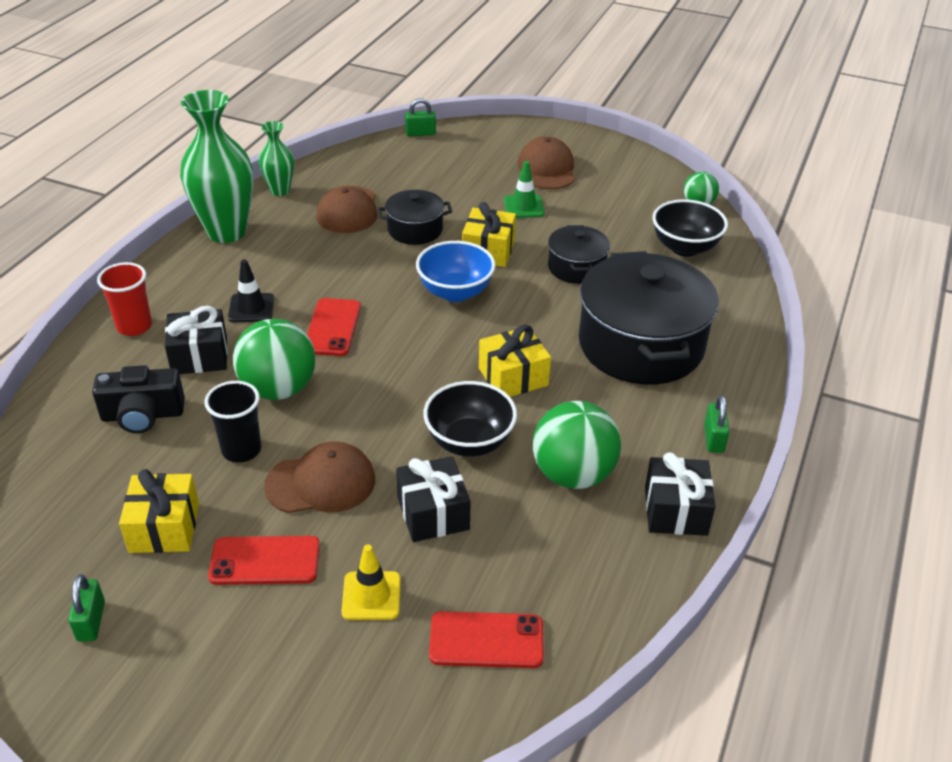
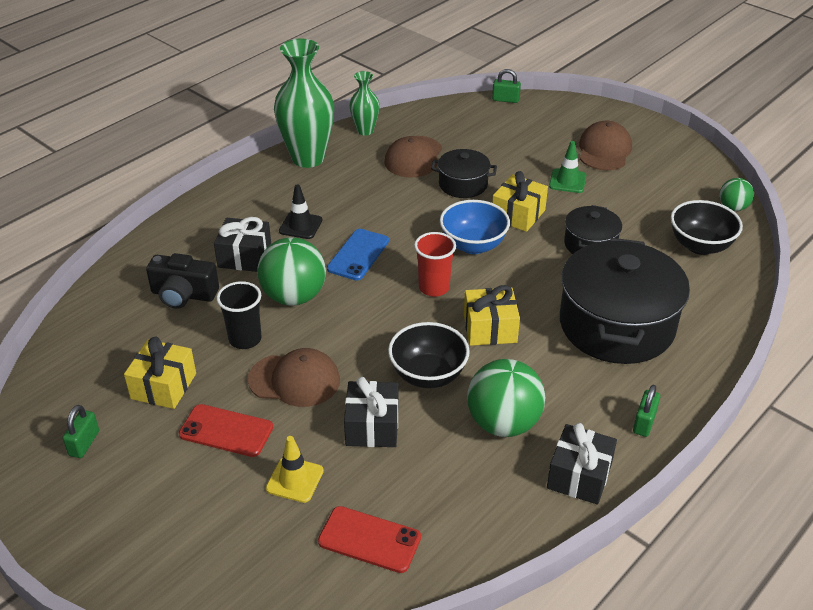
camera: 20 degrees right, 0 degrees up
(134, 326) = (206, 222): red cup -> red cup (434, 288)
(332, 327) = (358, 255): red phone -> blue phone

